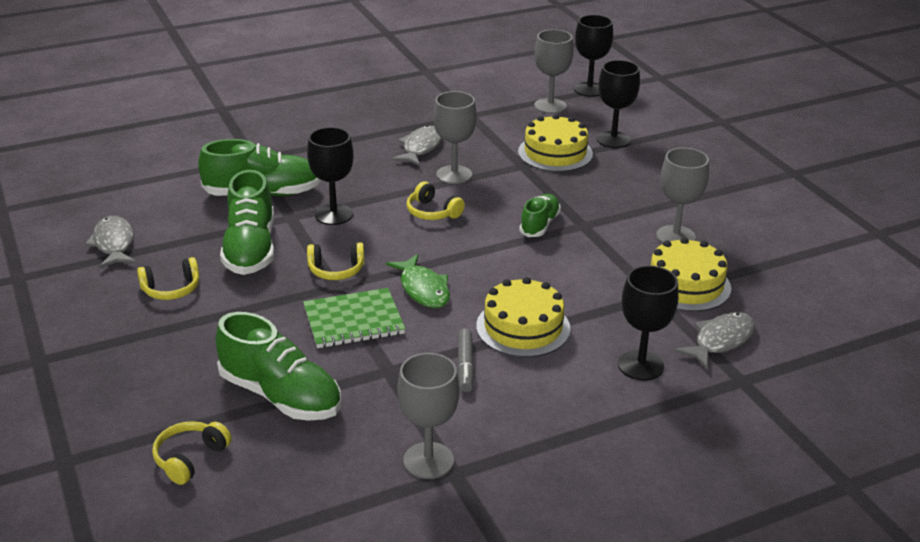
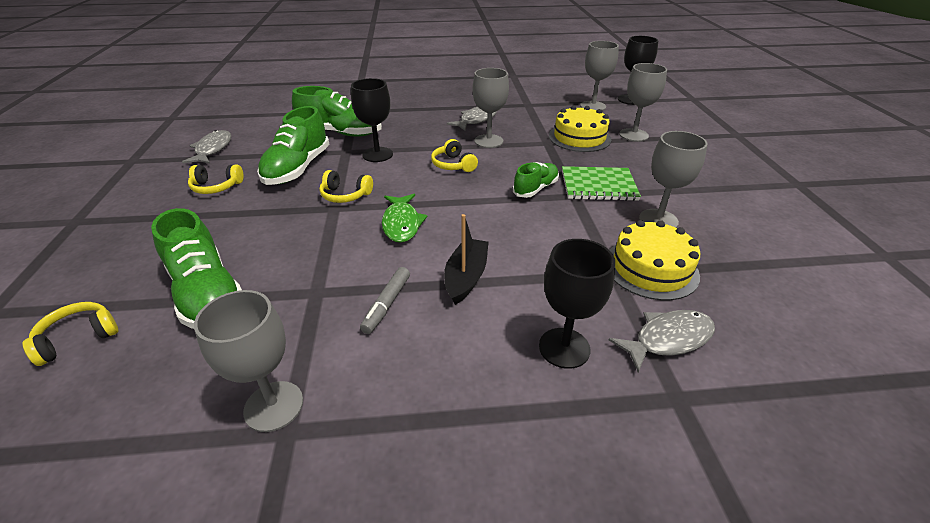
camera: 20 degrees right, 5 degrees up
(353, 320) = (324, 239): green notebook -> green notebook (598, 185)
(523, 327) = (466, 277): yellow cake -> black boat
(613, 140) = (633, 135): black goblet -> grey goblet

